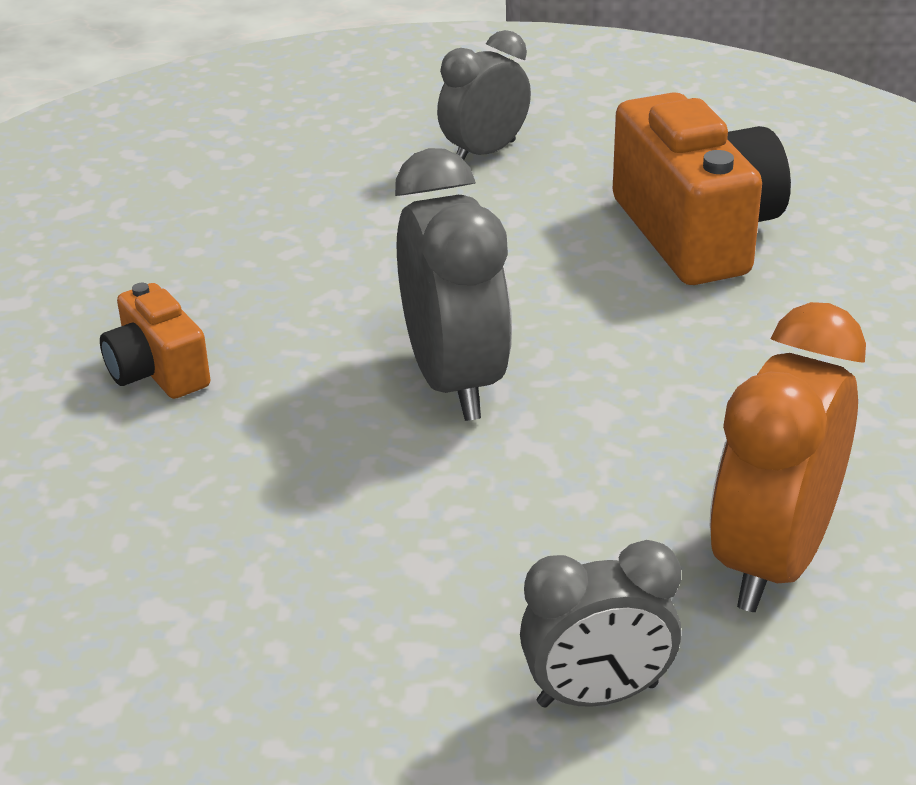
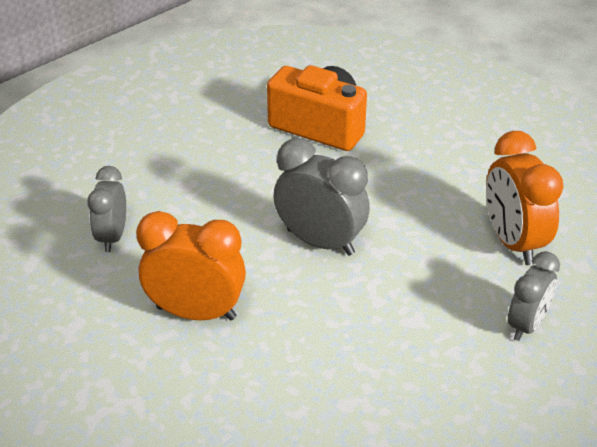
camera: 45 degrees left, 5 degrees up
(157, 371) = (196, 313): orange camera -> orange clock
(484, 153) = (185, 133): grey clock -> grey clock (112, 237)

